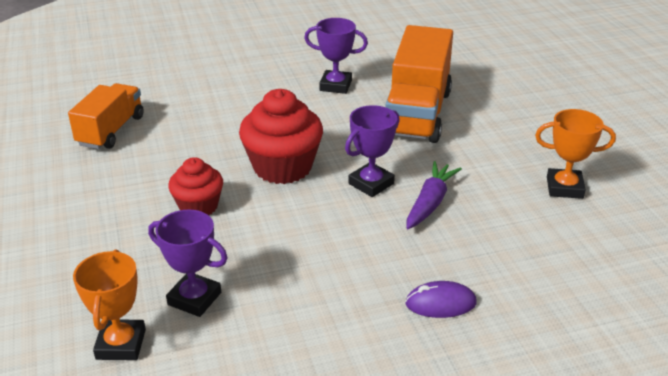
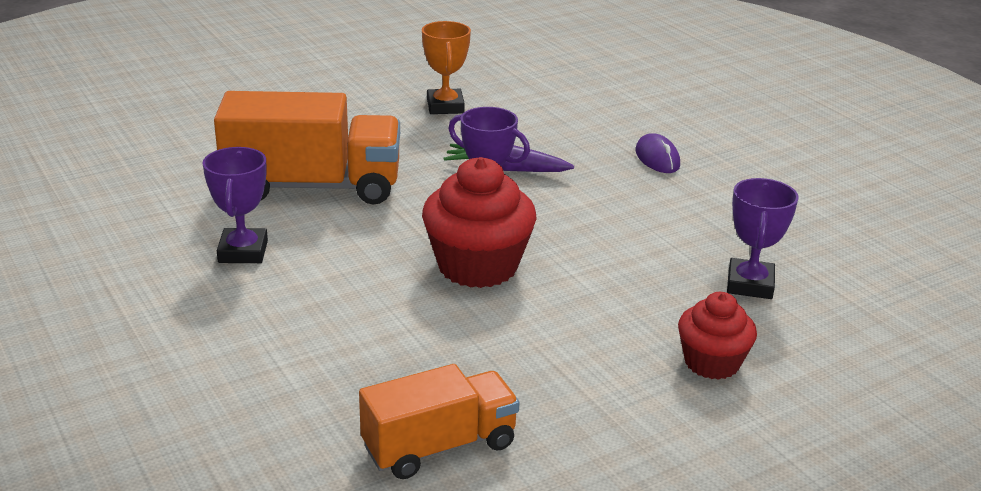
camera: 105 degrees left, 5 degrees down
(111, 131) = (439, 446): orange truck -> orange truck turned 150 degrees clockwise
(121, 344) = (846, 315): orange trophy -> none
(198, 206) = (594, 314): red cupcake -> red cupcake (711, 363)

